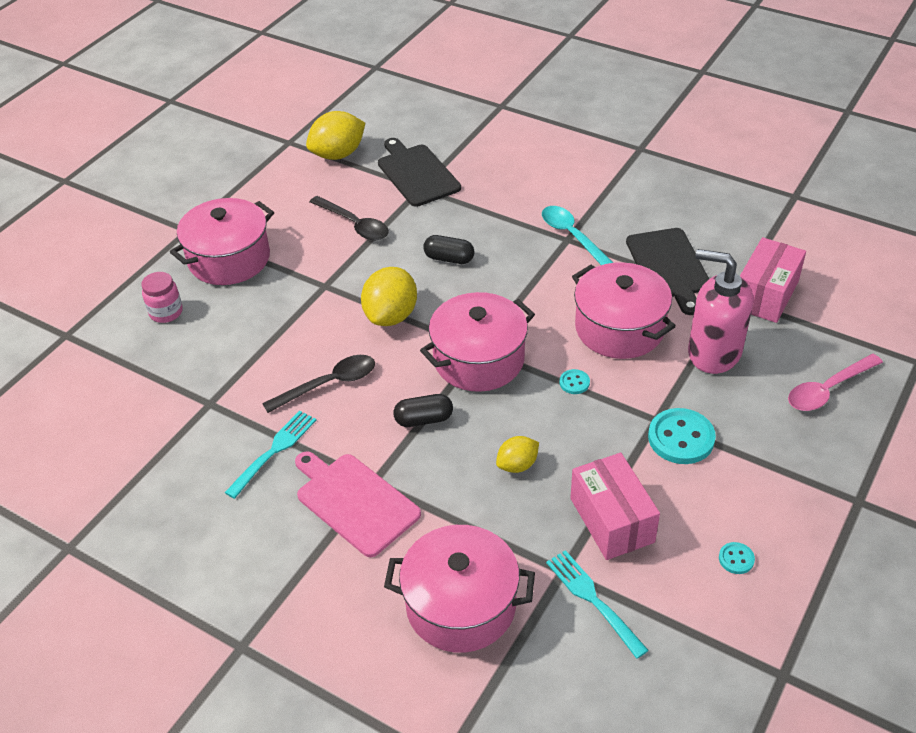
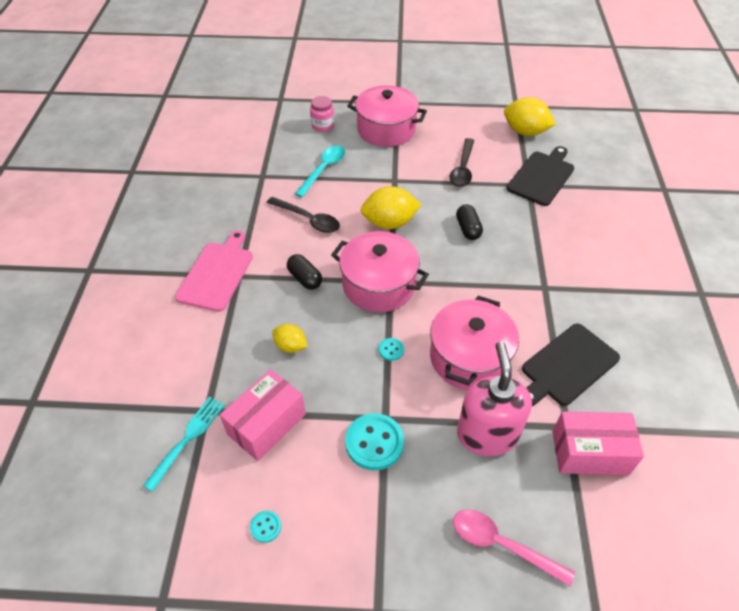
camera: 60 degrees right, 5 degrees up
(273, 452) = (238, 219): turquoise fork -> none
(461, 605) = (155, 362): pink pot -> none
(572, 236) = (550, 289): turquoise spoon -> turquoise spoon (324, 169)

